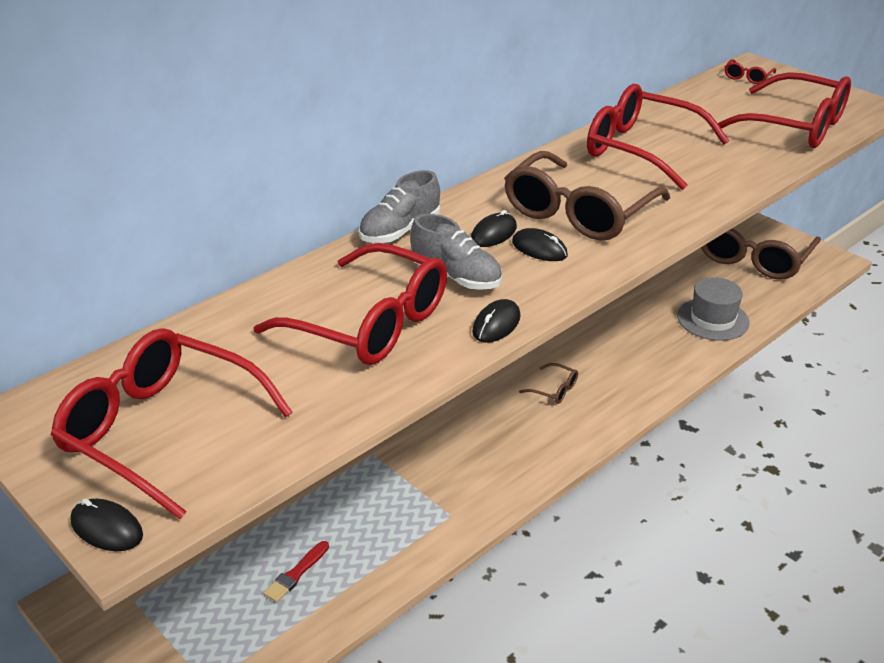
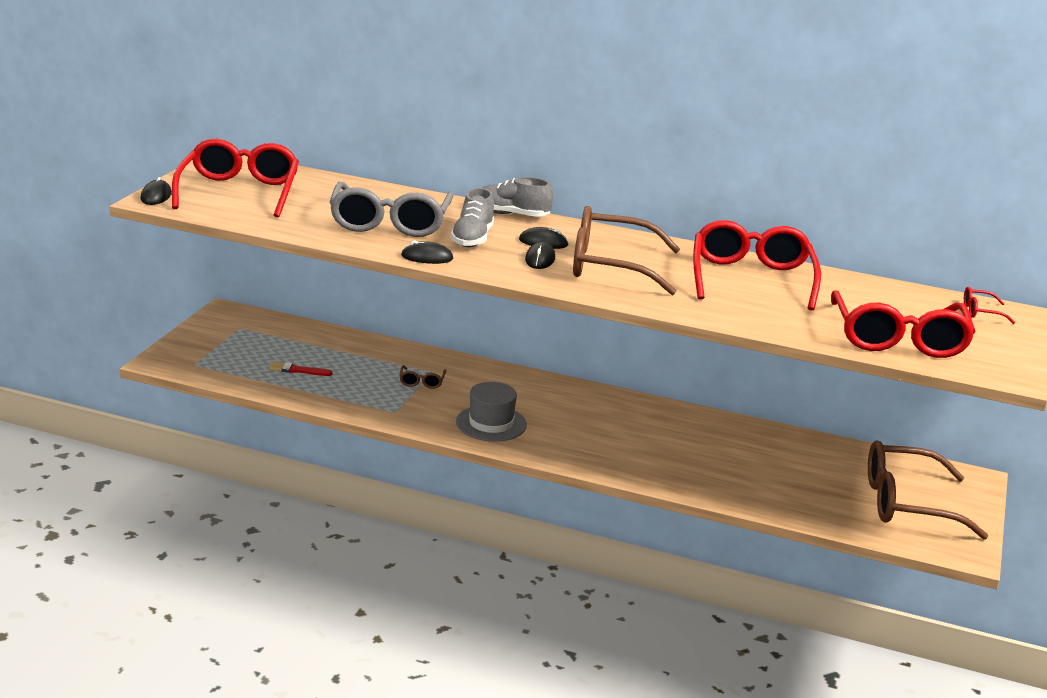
camera: 60 degrees right, 10 degrees down
(370, 323) = (390, 223): red glasses -> grey glasses
(554, 390) = (577, 429): brown glasses -> brown glasses (422, 382)
(712, 319) = (766, 491): grey hat -> grey hat (491, 423)

